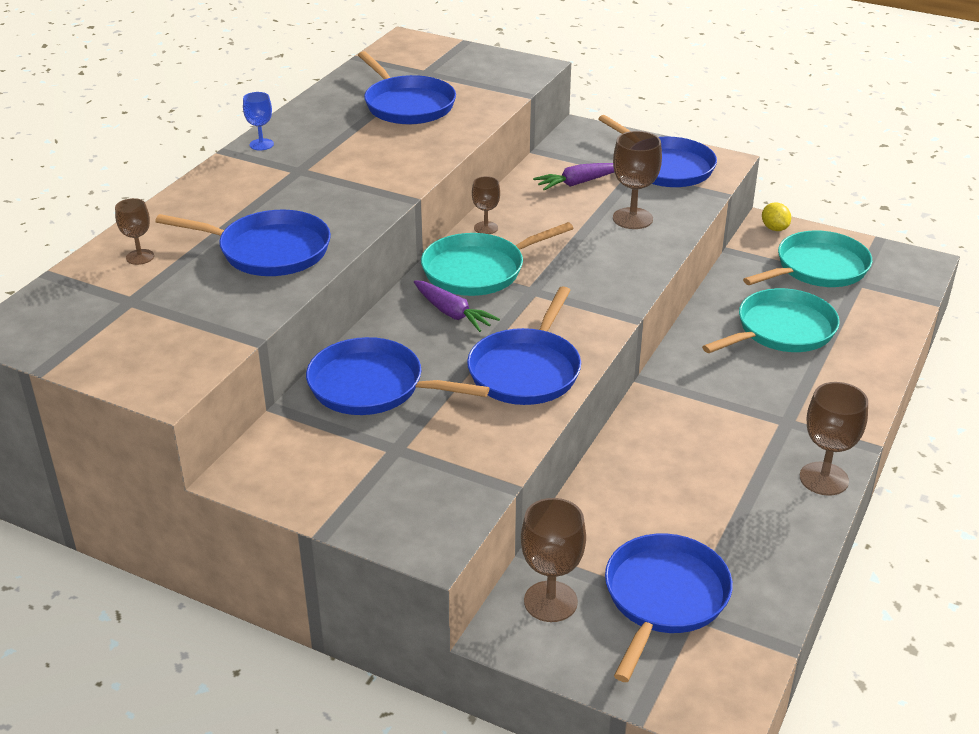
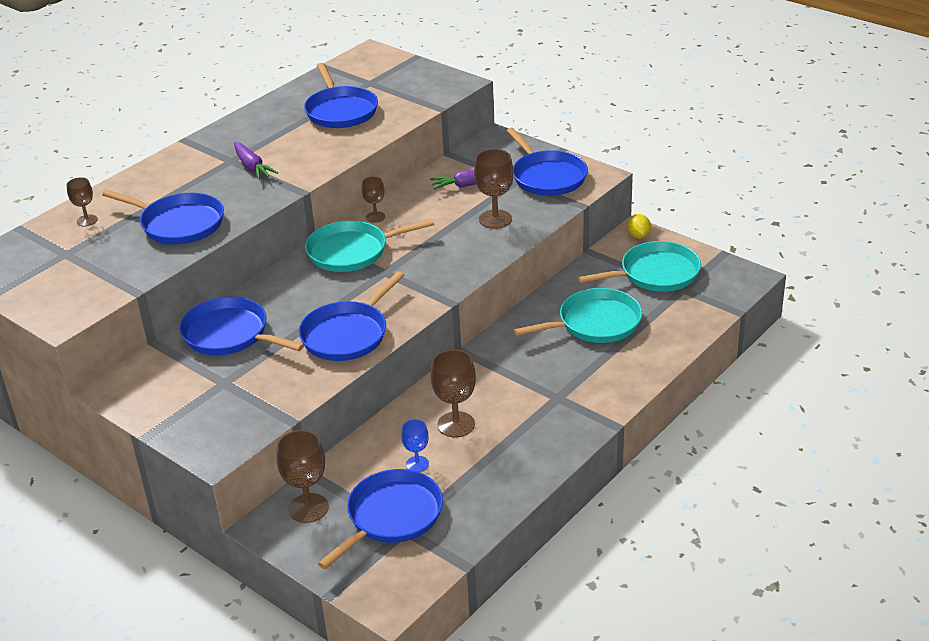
camera: 15 degrees right, 0 degrees up
(261, 144) = (214, 137): blue goblet -> blue goblet (417, 464)
(453, 314) = (315, 284): purple carrot -> purple carrot (252, 167)
(824, 479) = (561, 445): brown goblet -> brown goblet (456, 424)

